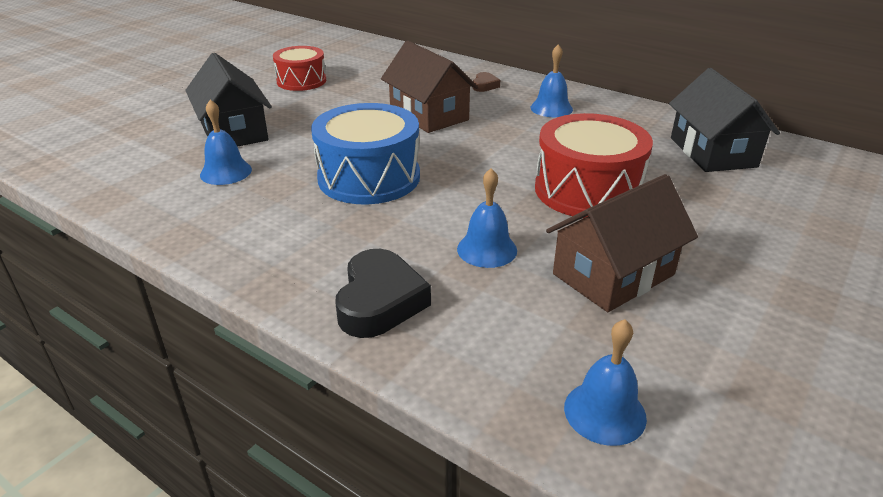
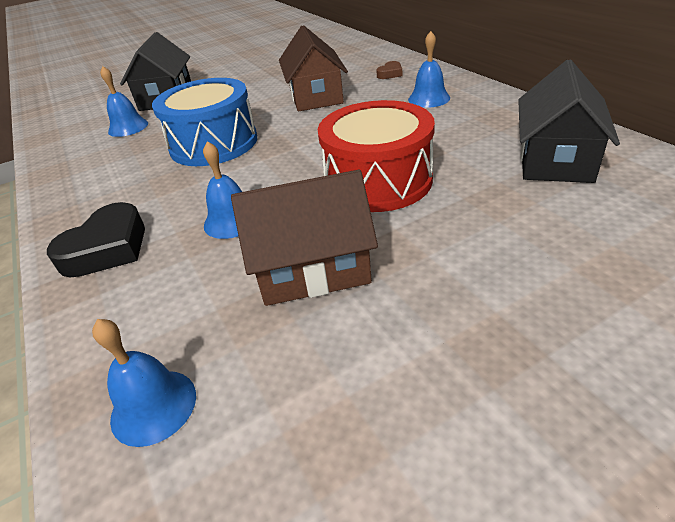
camera: 30 degrees right, 5 degrees up
(301, 81) = (252, 62): red drum -> none

